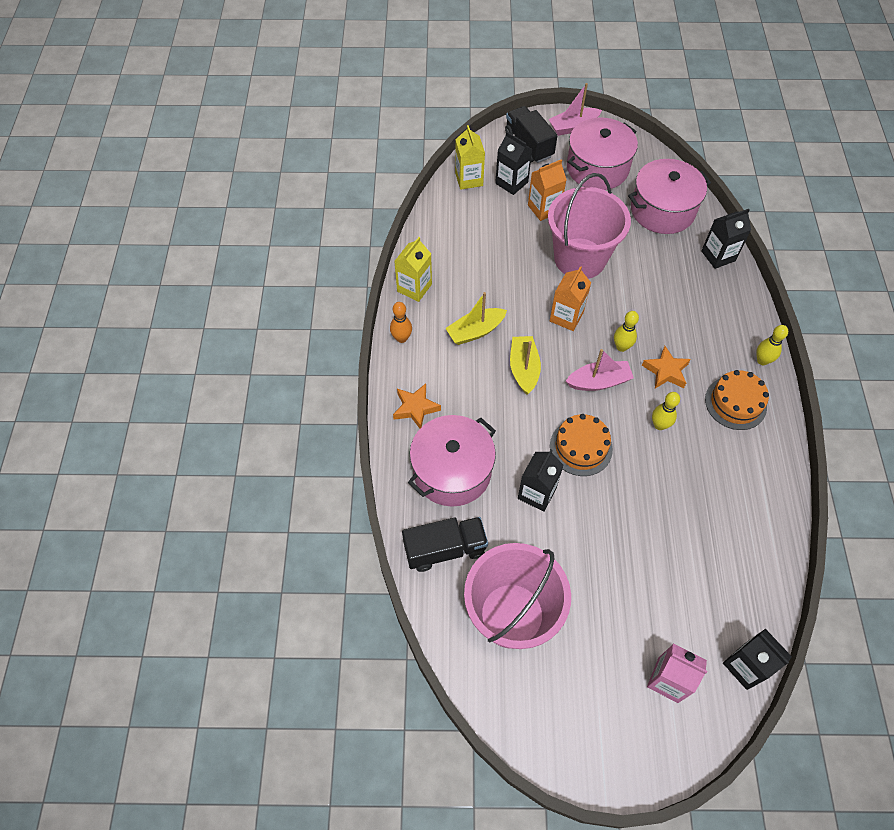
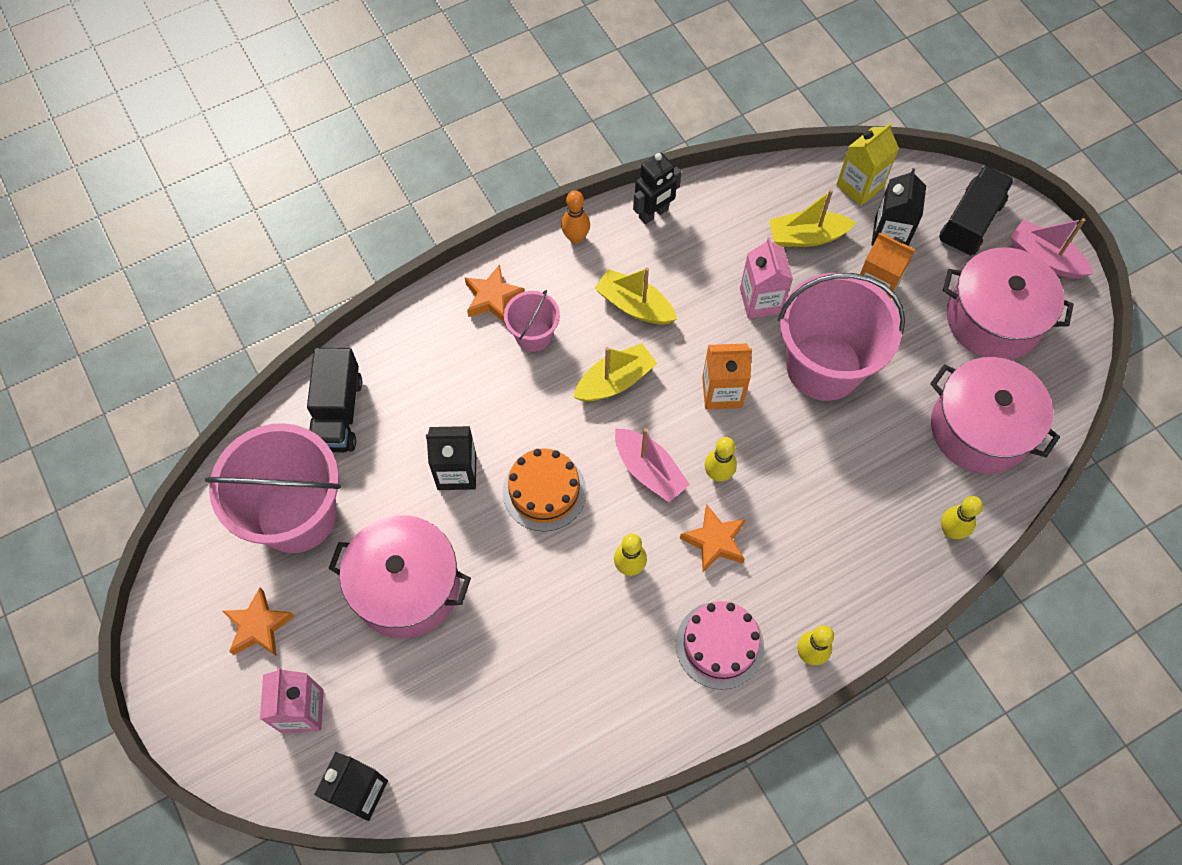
camera: 60 degrees right, 5 degrees up
(414, 288) = (653, 214): yellow carton -> black robot
(445, 549) = (338, 413): black truck -> black truck turned 45 degrees clockwise
(452, 471) = (435, 374): pink pot -> pink pot (406, 587)
(460, 398) = (533, 335): none -> pink bucket
(486, 221) = (806, 236): none -> yellow boat
(515, 265) = (761, 300): none -> pink carton
(587, 682) = (259, 626): none -> orange star
(718, 256) = (950, 530): black carton -> yellow bowling pin
(735, 403) = (719, 645): orange cake -> pink cake

